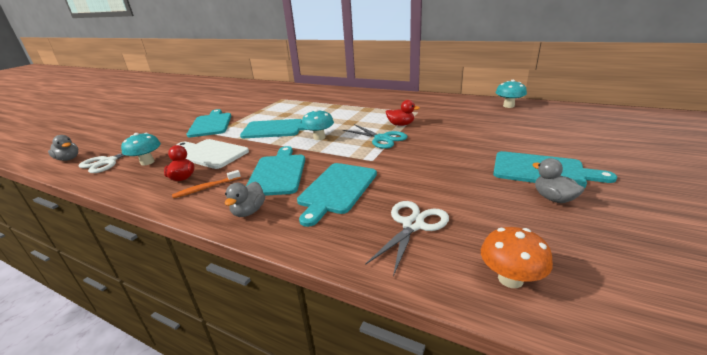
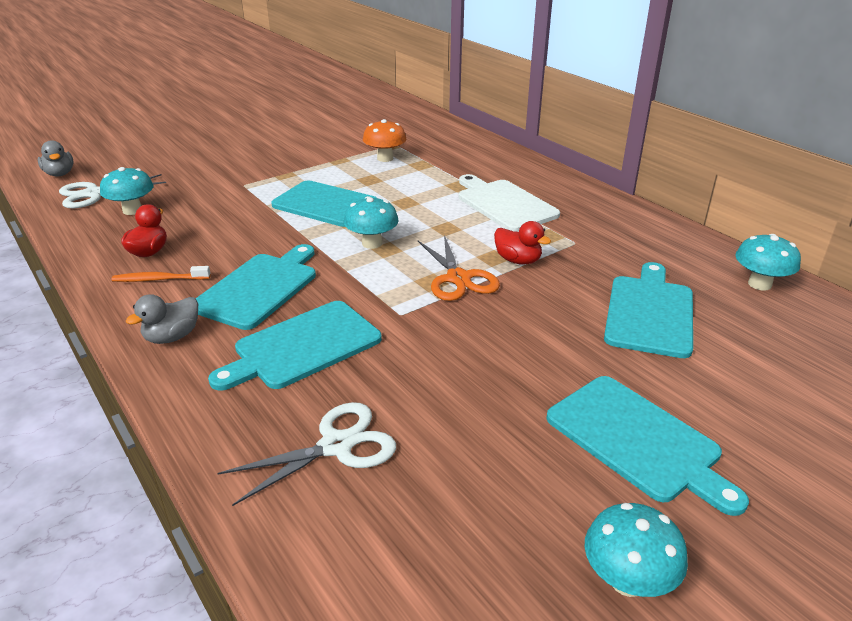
camera: 25 degrees right, 5 degrees up
(210, 153) = (211, 222): white cutting board -> white cutting board (504, 204)
(211, 124) = (257, 167): turquoise cutting board -> turquoise cutting board (649, 312)
(382, 138) = (458, 278): turquoise scissors -> orange scissors
(510, 279) = (364, 582): orange mushroom -> orange mushroom (385, 158)
(553, 198) = (586, 496): grey duck -> none
(614, 222) = (627, 580): none -> turquoise mushroom

